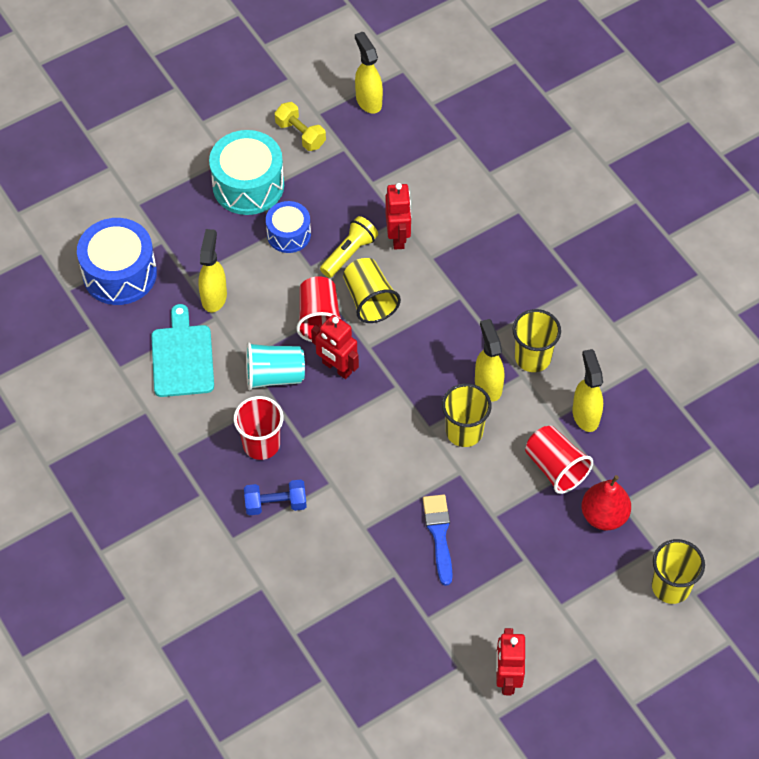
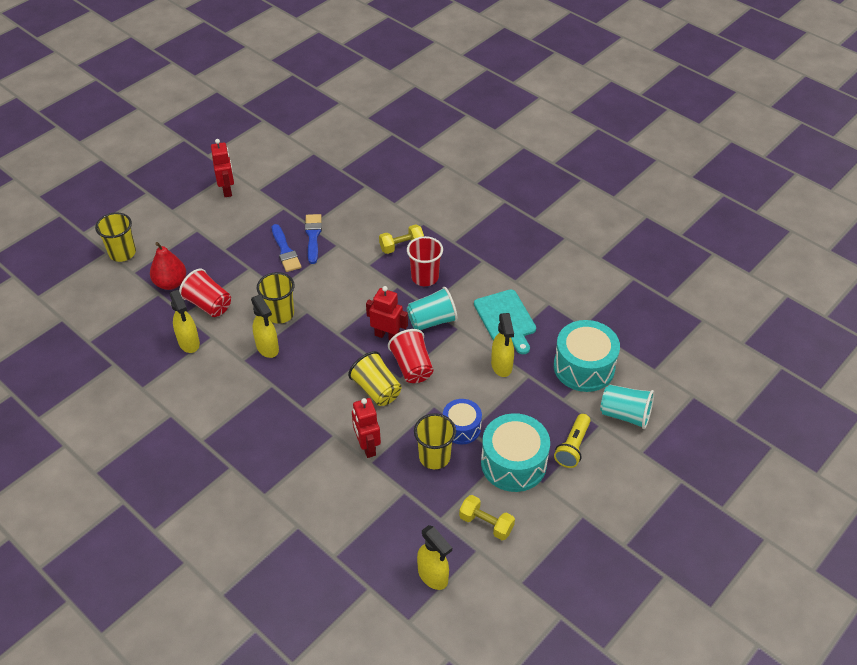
camera: 165 degrees right, 10 degrees down
(104, 209) = (625, 415): none -> turquoise cup
(120, 273) = (584, 367): blue drum -> turquoise drum
(275, 504) = (401, 246): blue dumbbell -> yellow dumbbell
(349, 253) = (405, 423): yellow flashlight -> yellow flashlight (572, 447)
(395, 552) = (313, 236): none -> blue brush
(532, 357) = (235, 374): yellow cup -> yellow cup (434, 457)

